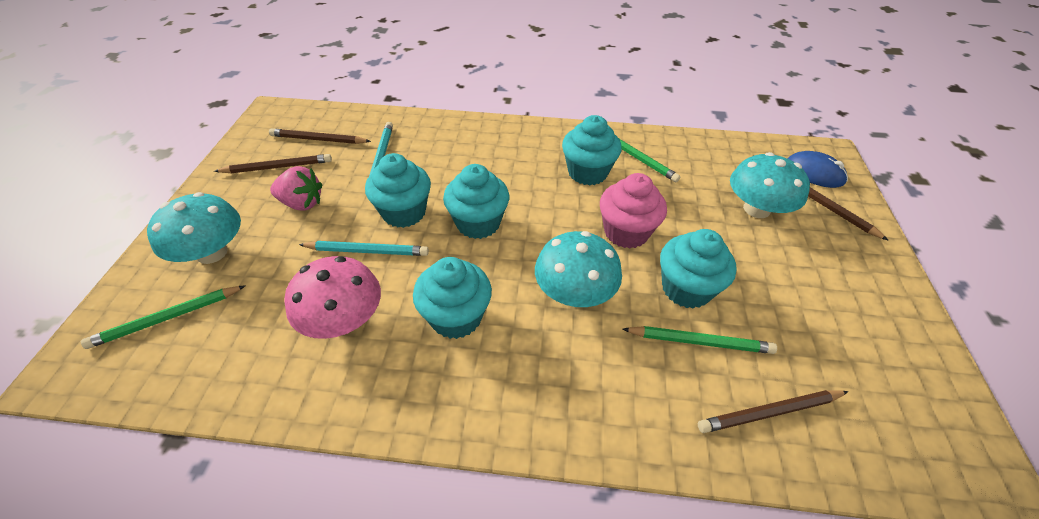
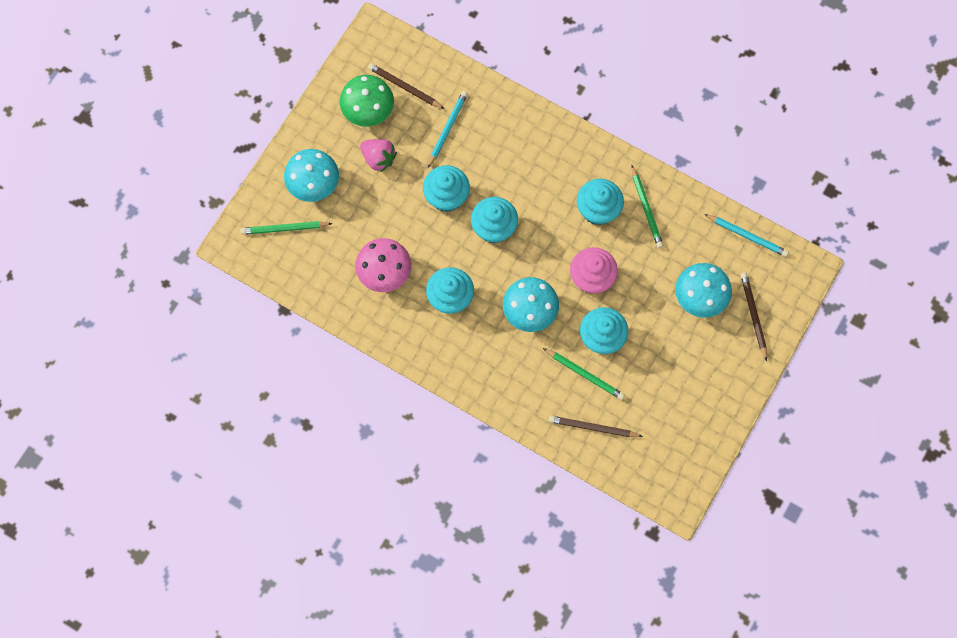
camera: 25 degrees right, 25 degrees up
(278, 167) = (368, 110): brown pencil -> green mushroom
(367, 251) = (412, 223): turquoise pencil -> turquoise pencil (747, 236)
(814, 173) = (775, 282): blue mouse -> none

